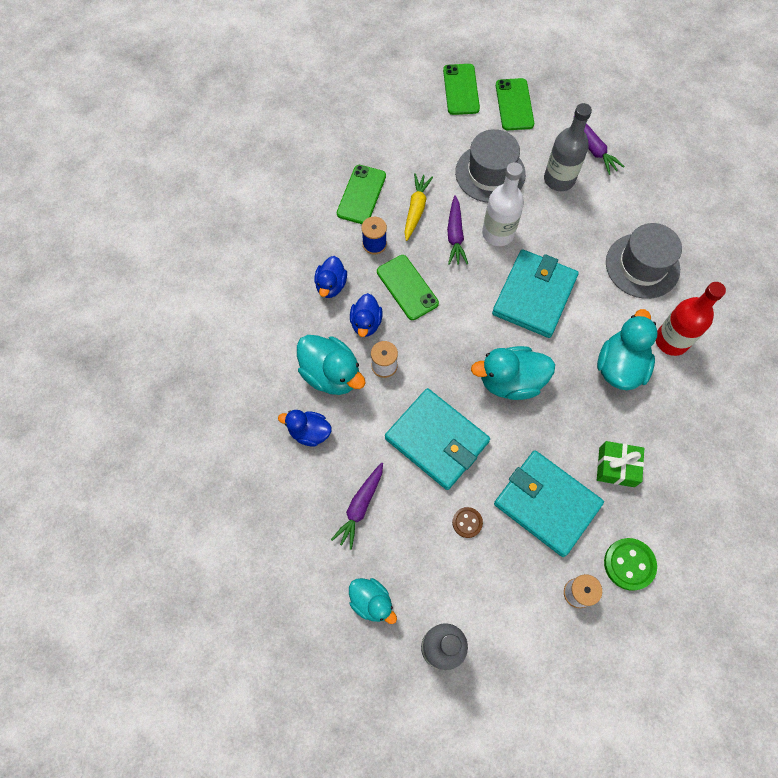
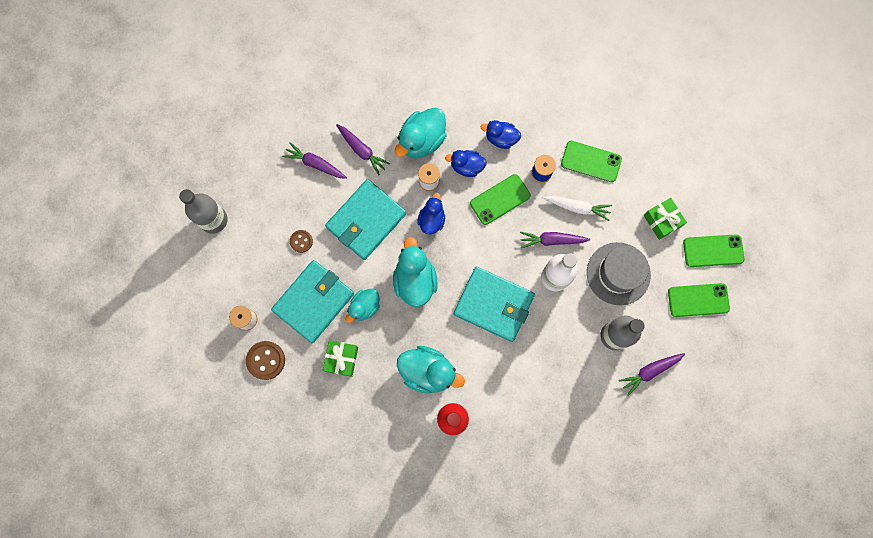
camera: 90 degrees right, 10 degrees up
(309, 432) = (374, 126): blue duck -> blue duck (431, 220)
(342, 447) = (362, 150): none -> purple carrot
(371, 602) = (247, 173): turquoise duck -> turquoise duck (364, 307)
(416, 209) = (577, 207): yellow carrot -> white carrot
(429, 132) = (662, 221): none -> green gift
(629, 564) = (266, 360): green button -> brown button
(642, 266) = (525, 402): grey hat -> none

